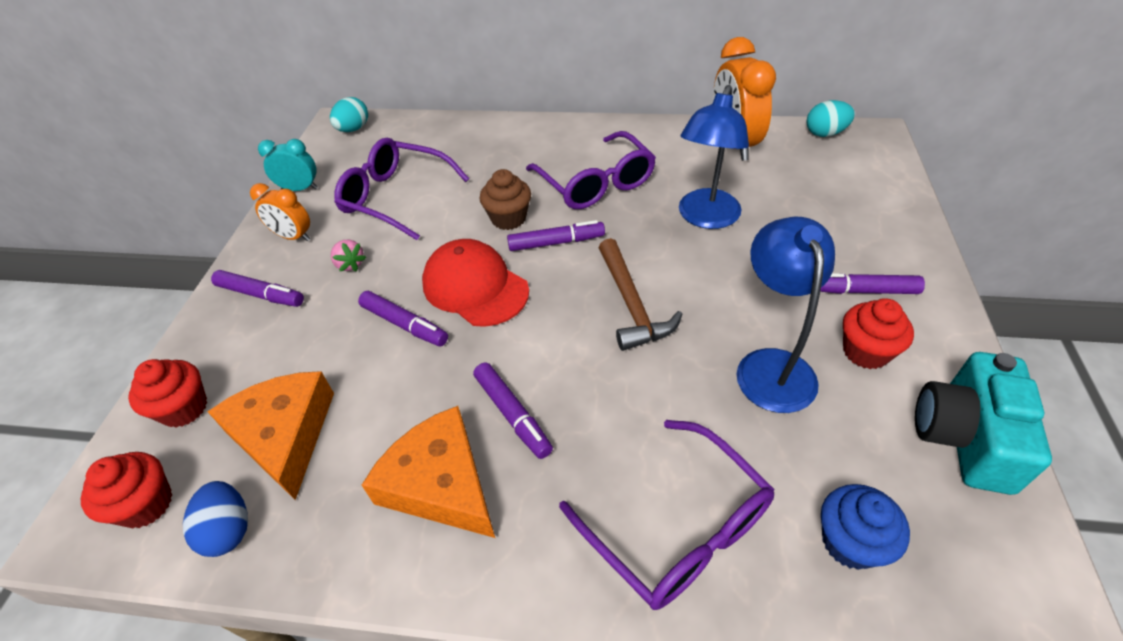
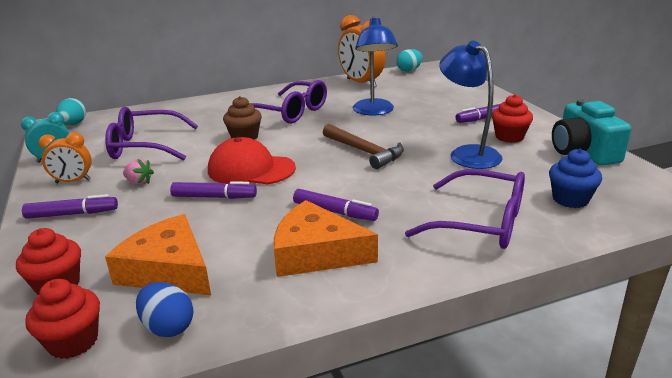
camera: 30 degrees left, 20 degrees down
(556, 242) = (289, 140): purple marker -> none

